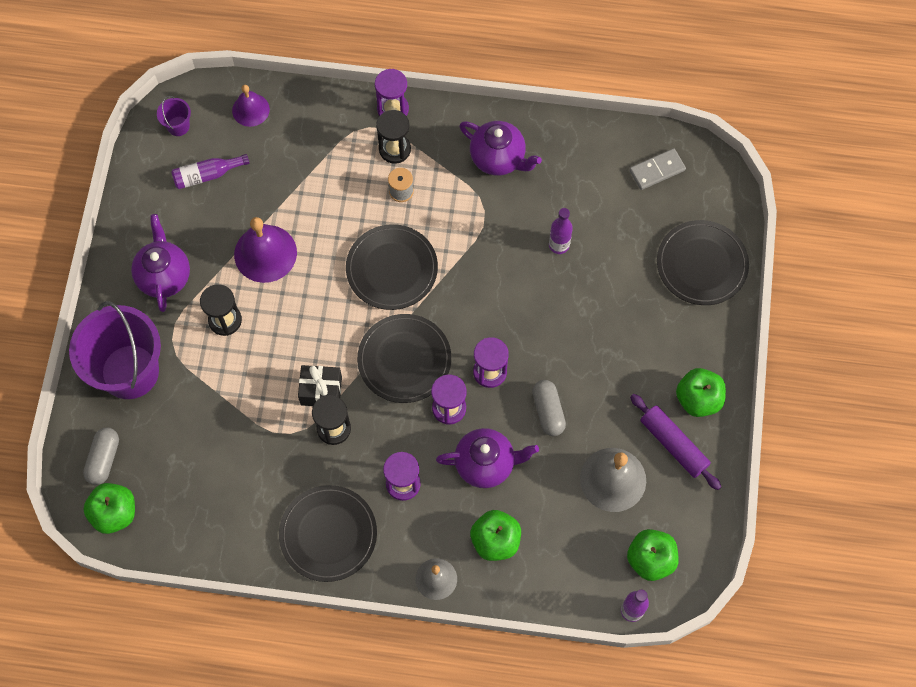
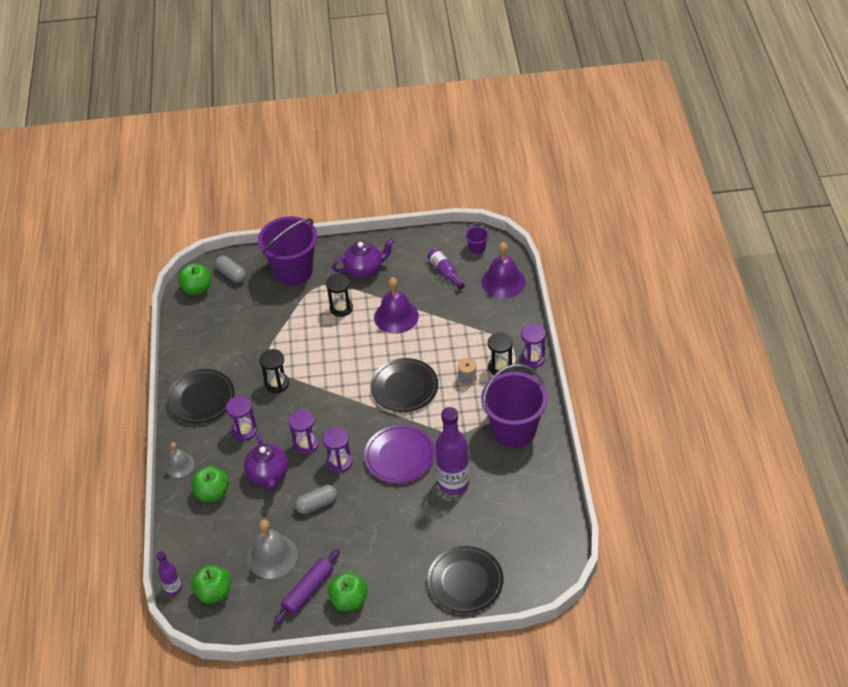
camera: 80 degrees right, 20 degrees down
(104, 459) = (231, 274): grey capsule -> grey capsule turned 45 degrees clockwise
(250, 109) = (503, 281): purple bell -> purple bell, size x1.62
(321, 391) = (302, 370): black gift -> none
(404, 360) = (336, 410): black plate -> none
(498, 158) = (514, 430): purple teapot -> purple bucket
(501, 298) = (399, 456): none -> purple plate
(559, 245) = (453, 483): purple bottle -> purple bottle, size x1.90
(657, 170) = (539, 535): grey domino -> none

